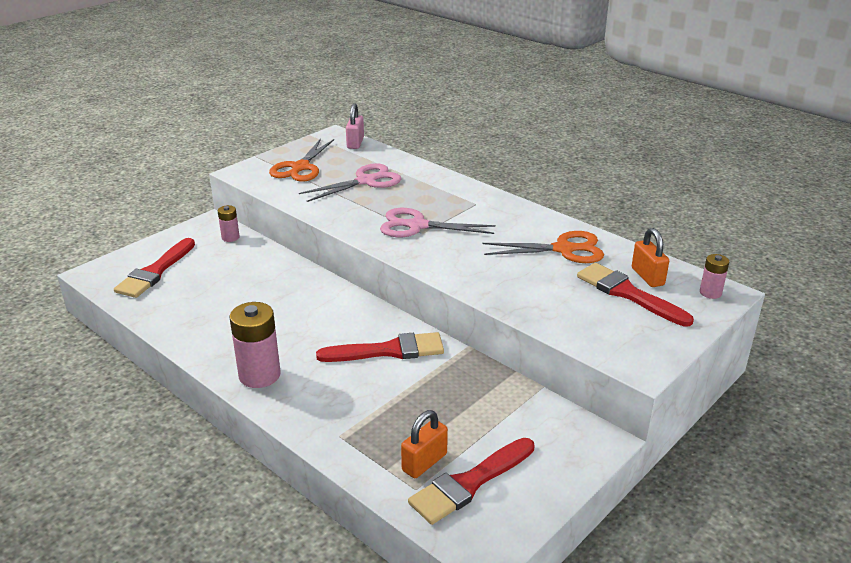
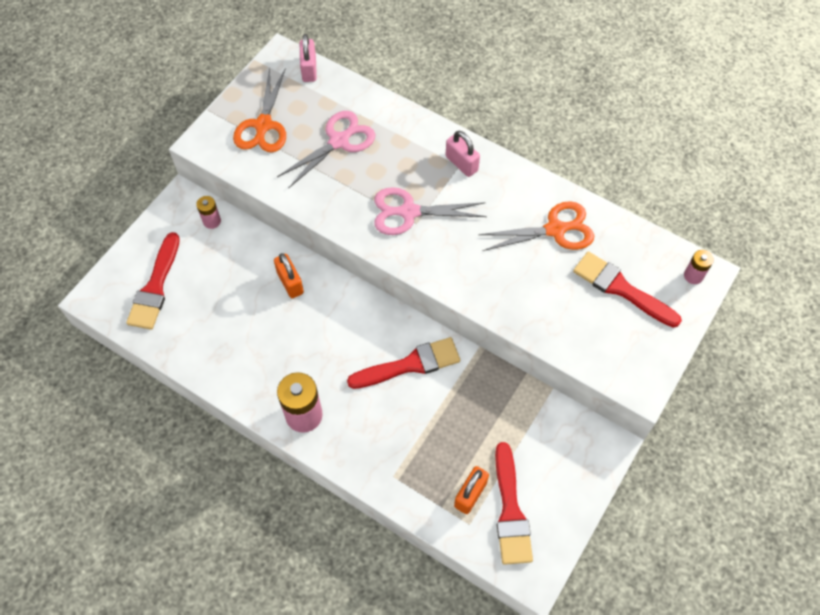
camera: 10 degrees left, 30 degrees up
(469, 483) = (510, 511): red brush -> red brush turned 45 degrees counterclockwise
(479, 203) = (461, 163): none -> pink padlock
(647, 276) = (636, 260): orange padlock -> orange padlock (290, 283)

